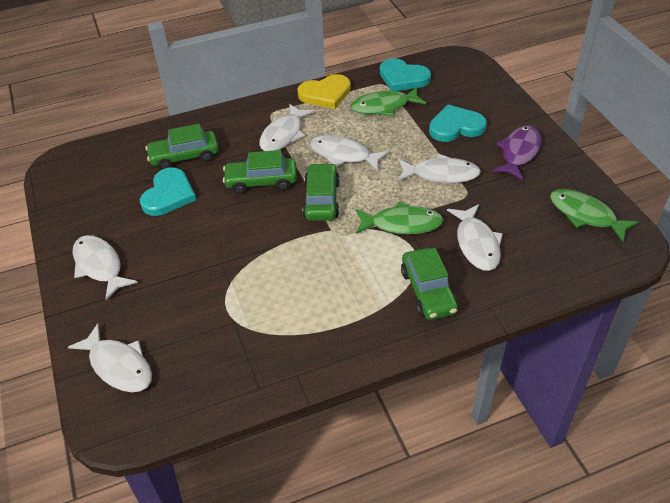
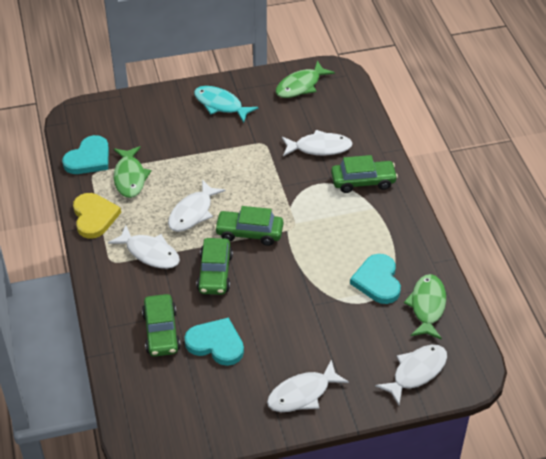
camera: 85 degrees left, 0 degrees up
(402, 224) = (289, 186): green fish -> green fish (427, 306)
(441, 174) = (235, 154): white fish -> none
(456, 127) = (175, 135): turquoise heart -> turquoise heart (377, 281)
(519, 152) = (220, 105): purple fish -> turquoise fish

